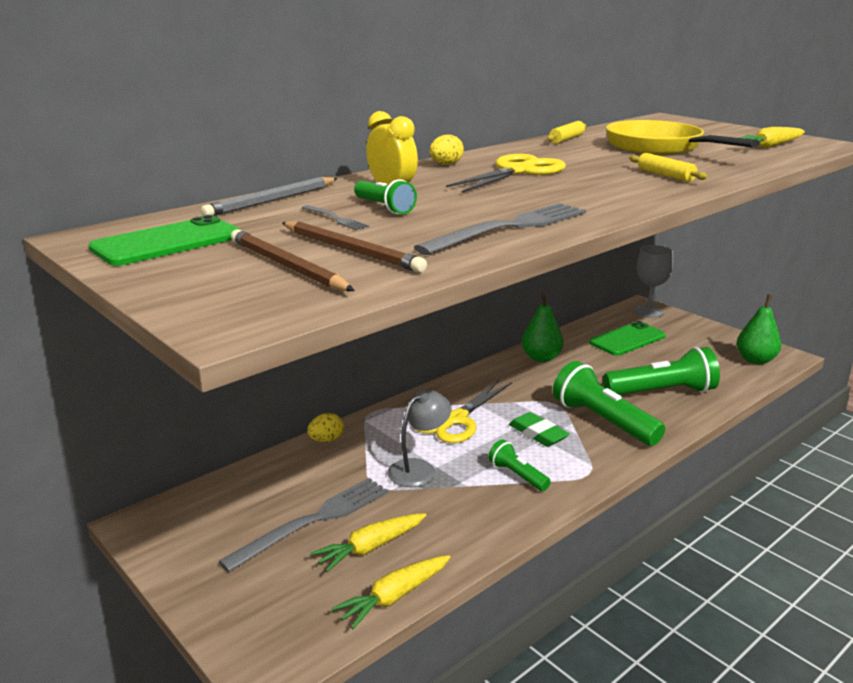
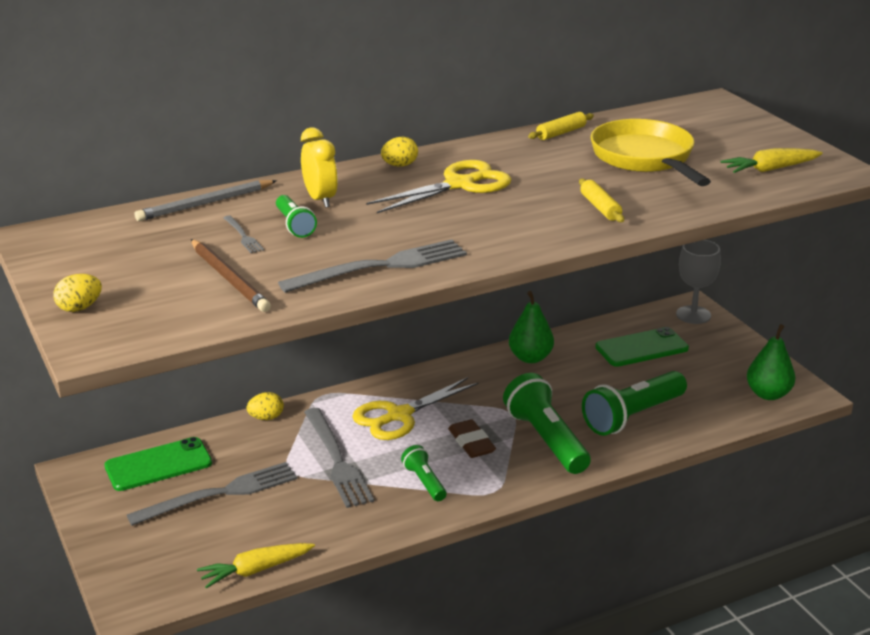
camera: 15 degrees right, 5 degrees up
(167, 242) = (93, 249): green phone -> green phone (158, 465)
(184, 291) = (79, 308): none -> yellow egg
(286, 266) = (168, 290): brown pencil -> none
(370, 548) = (256, 526): yellow carrot -> none
(419, 469) = (337, 460): grey lamp -> grey fork
(538, 434) = (471, 443): green eraser -> brown eraser
(662, 392) = (632, 417): green flashlight -> green flashlight turned 135 degrees clockwise

